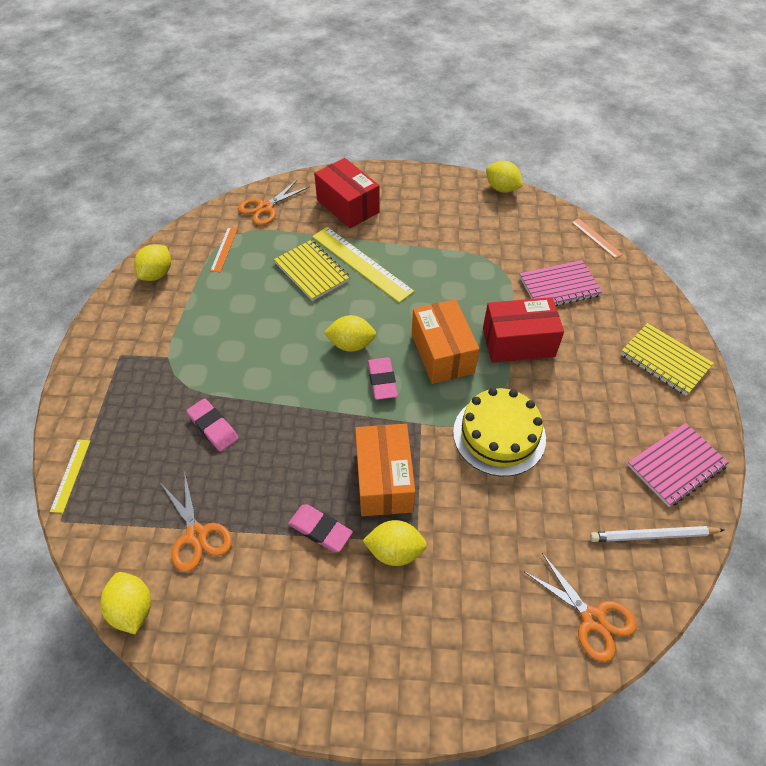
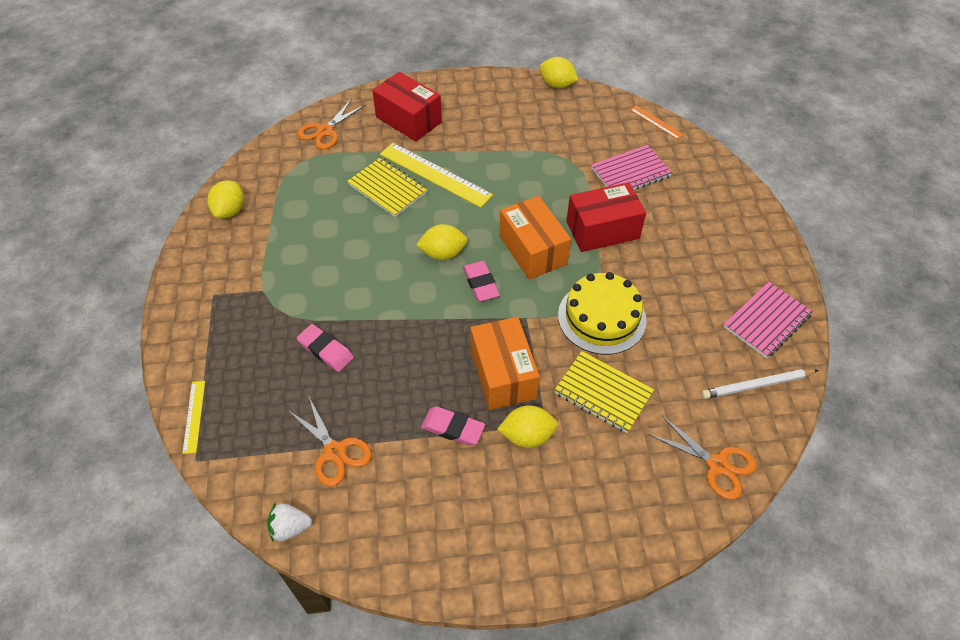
camera: 10 degrees left, 0 degrees up
(133, 609) = (290, 528): yellow lemon -> white strawberry
(224, 249) = (293, 177): orange ruler -> none
(664, 360) = (740, 228): yellow notebook -> yellow notebook (603, 393)

